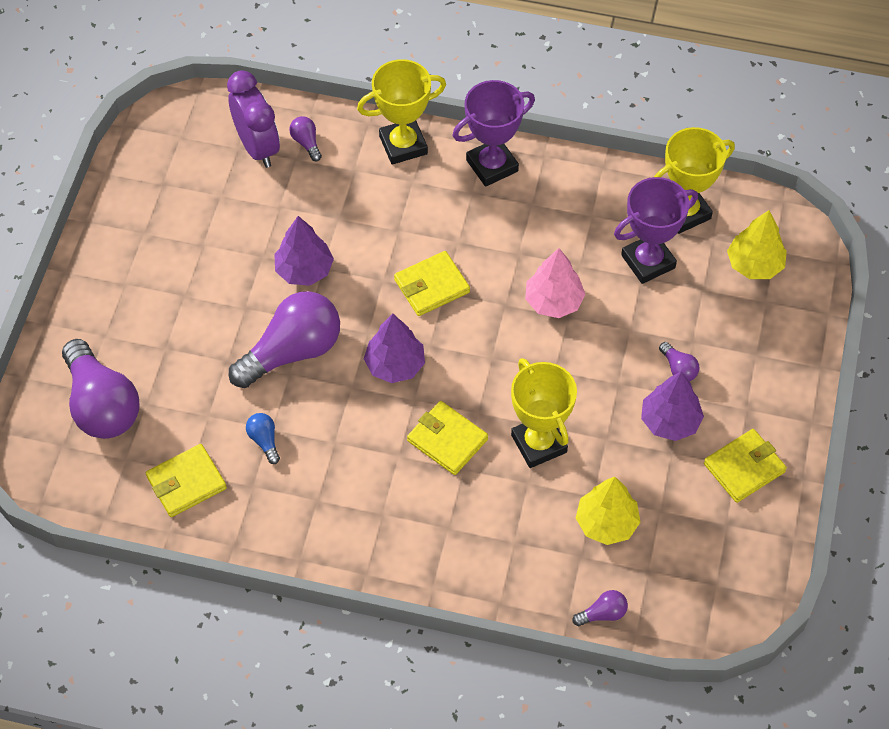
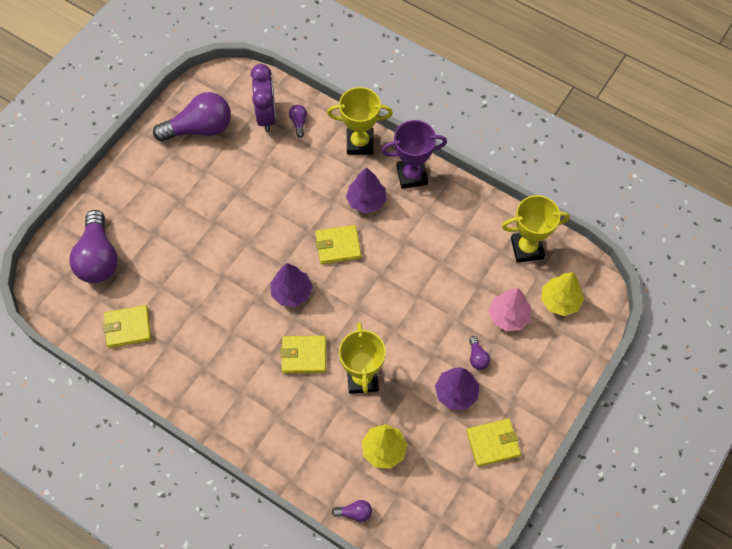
camera: 20 degrees right, 5 degrees up
(264, 440) = (188, 316): blue light bulb -> none
(292, 351) = (230, 261): purple light bulb -> purple light bulb (200, 129)
(304, 270) = (261, 209): purple tree -> purple tree (366, 201)
(447, 440) = (304, 355): yellow wallet -> yellow wallet turned 60 degrees counterclockwise
(553, 301) = (413, 282): pink tree -> pink tree (508, 316)
(648, 261) = (488, 275): purple trophy -> none

